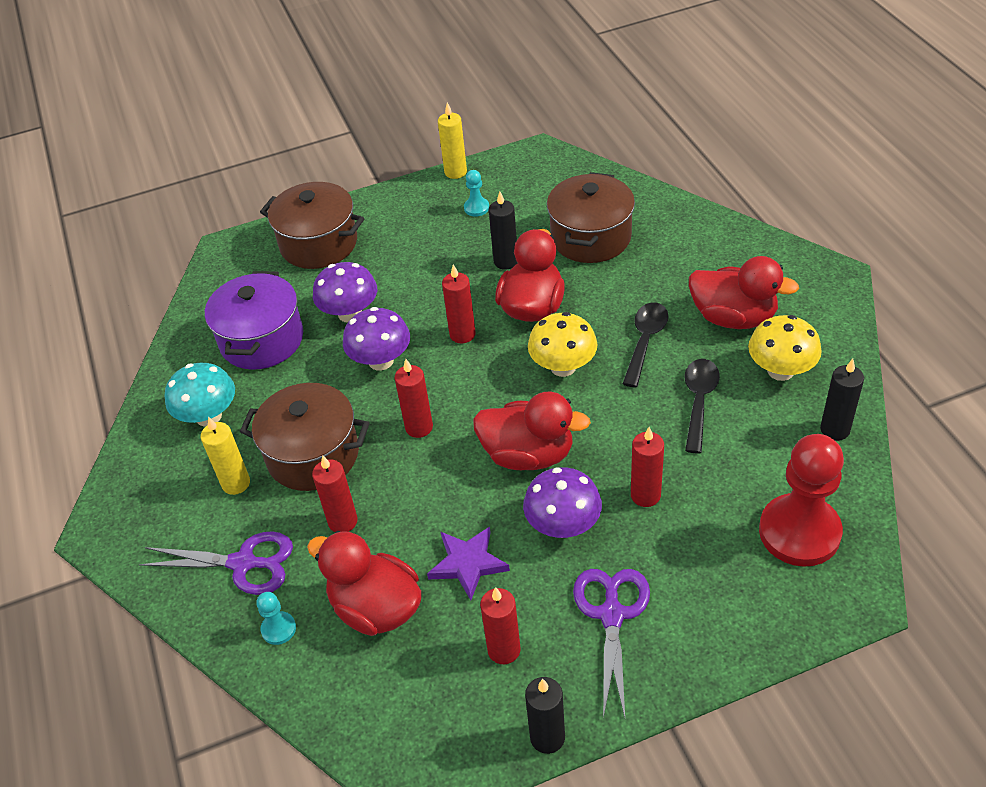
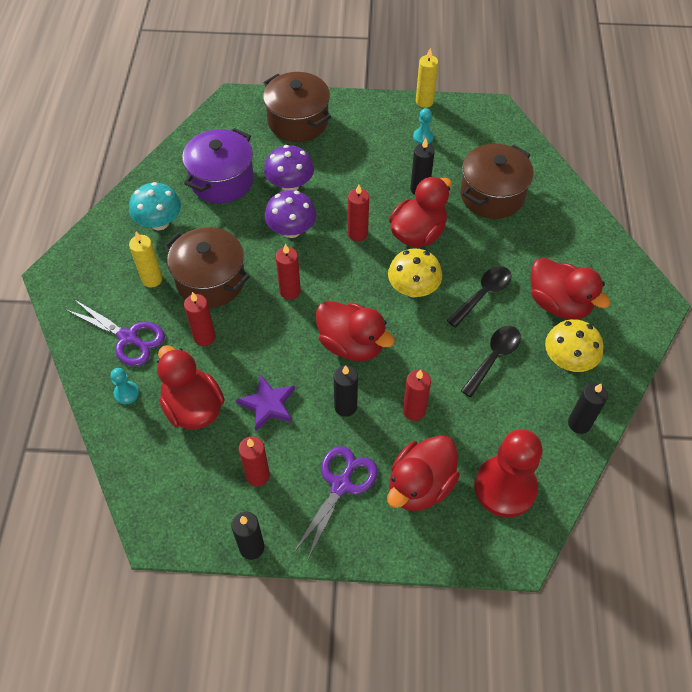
camera: 20 degrees right, 10 degrees up
(563, 525) = (345, 406): purple mushroom -> black candle
(704, 573) = (420, 485): none -> red duck

